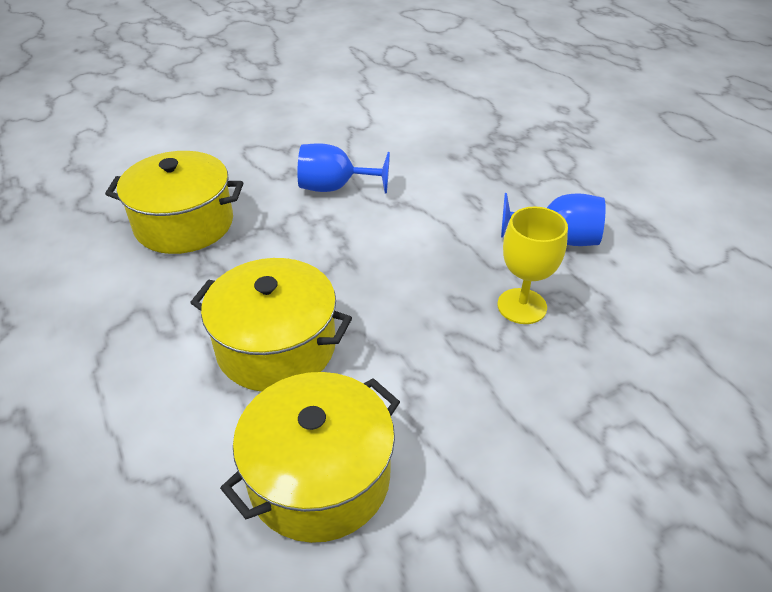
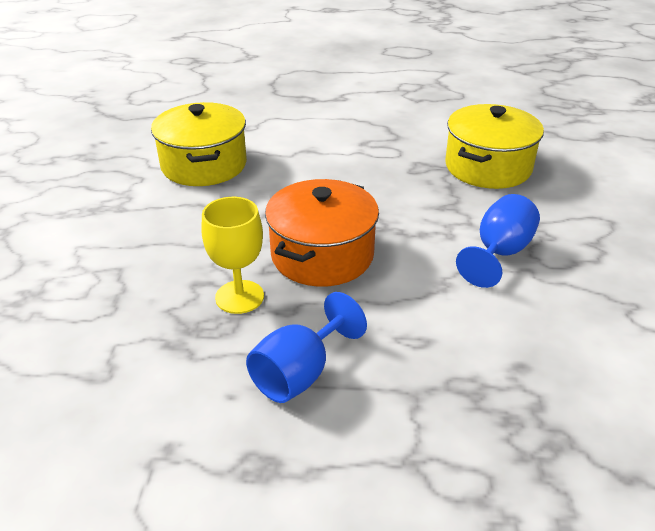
camera: 120 degrees right, 5 degrees down
(276, 347) = (314, 174): yellow pot -> none
(420, 280) = (322, 255): none -> orange pot

